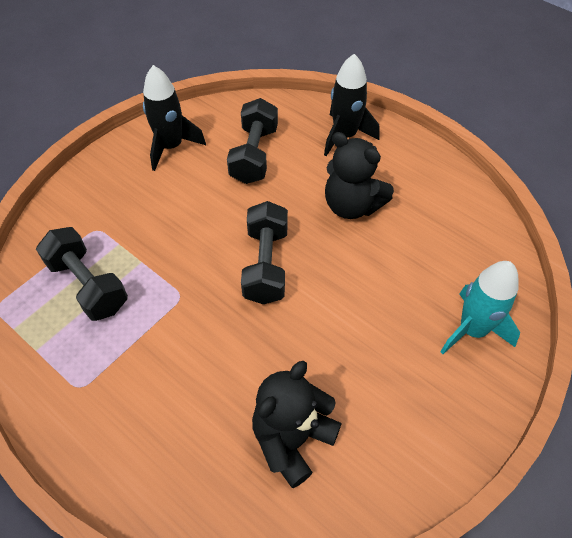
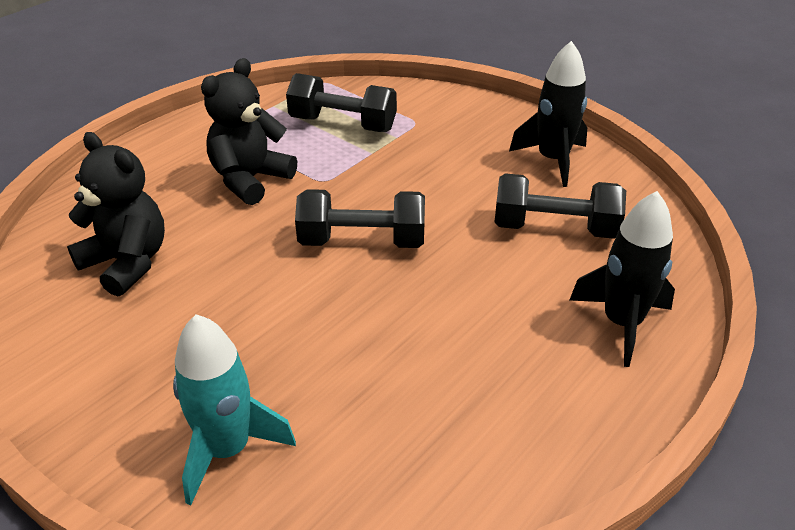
camera: 90 degrees right, 15 degrees down
(88, 285) = (343, 124): black dumbbell -> black dumbbell turned 60 degrees clockwise
(352, 205) = (469, 325): black teddy bear -> black teddy bear (250, 180)

